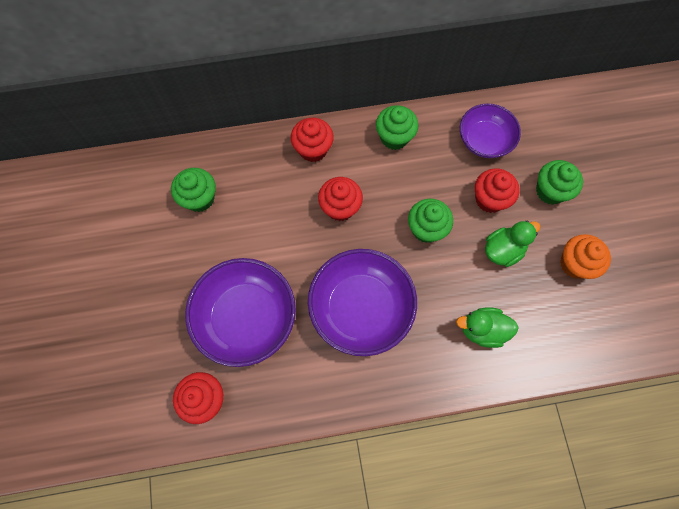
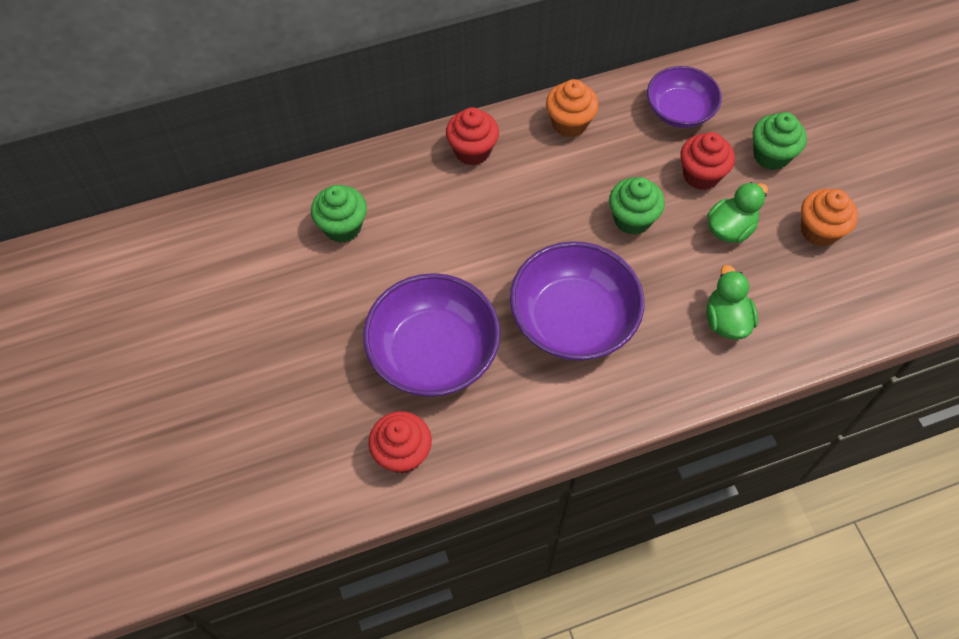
camera: 10 degrees left, 10 degrees down
(340, 207) = (521, 211): red cupcake -> none
(394, 137) = (569, 123): green cupcake -> orange cupcake
(482, 330) = (726, 320): green duck -> green duck turned 90 degrees clockwise

